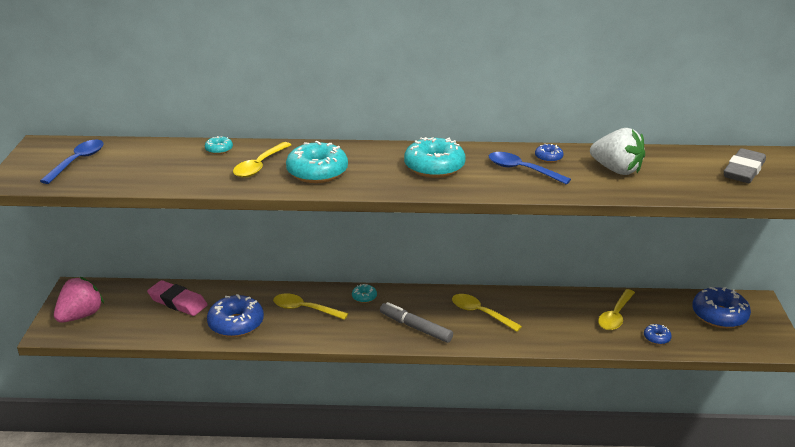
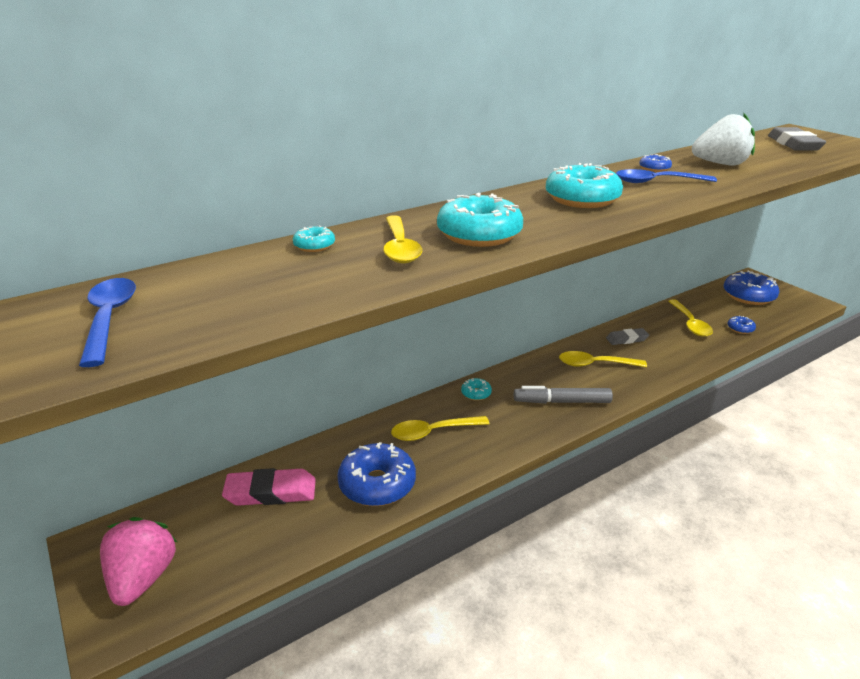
camera: 35 degrees left, 0 degrees up
(536, 305) = (626, 339): none -> grey eraser

